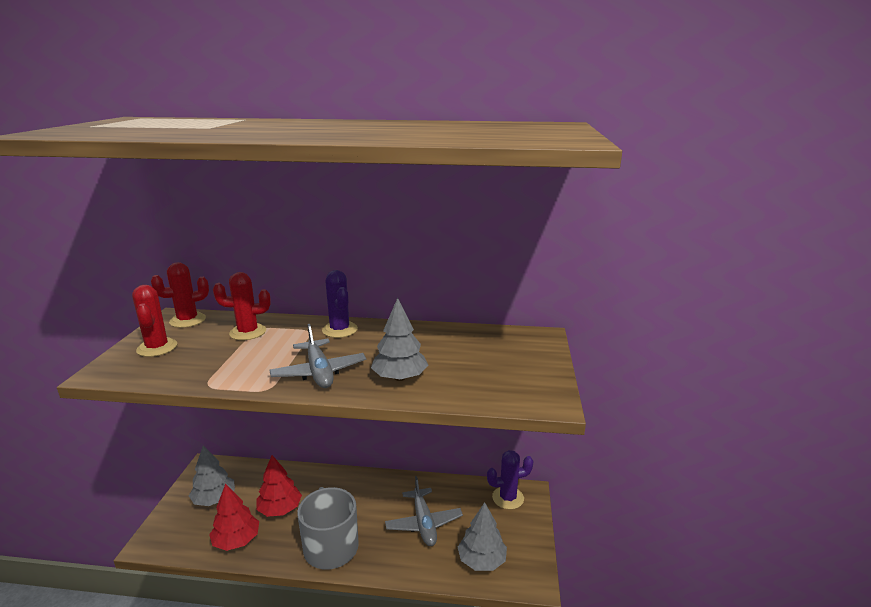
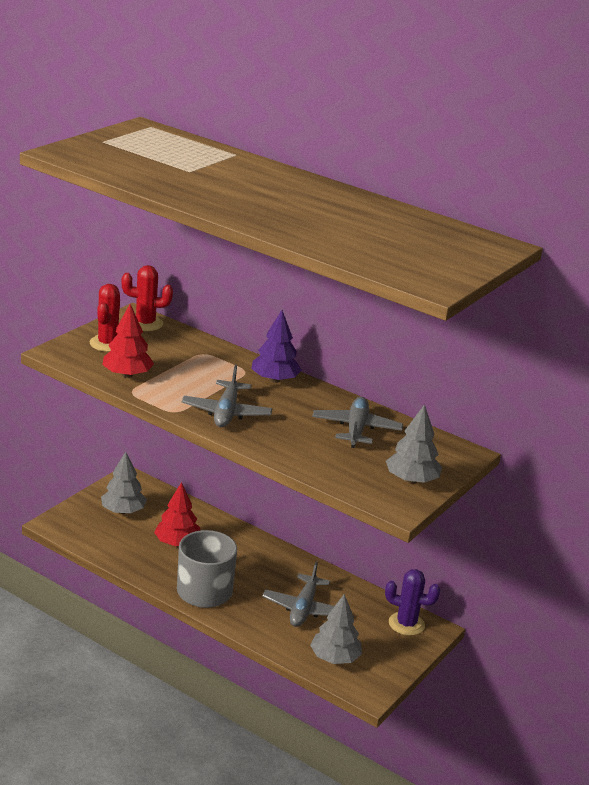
camera: 25 degrees right, 5 degrees up
(236, 540) = (126, 552): red tree -> red tree (127, 375)
(248, 332) = (190, 354): red cactus -> none
(340, 330) = (274, 380): purple cactus -> purple tree
(399, 378) = (290, 441): grey tree -> grey tree (411, 480)
(443, 347) = (356, 429): none -> grey plane

